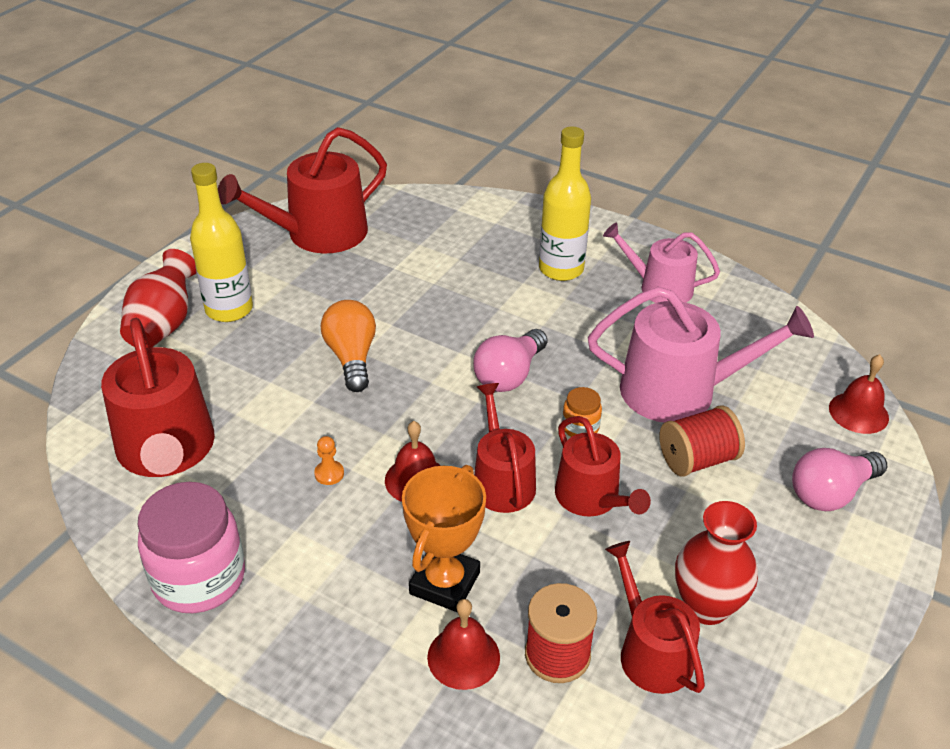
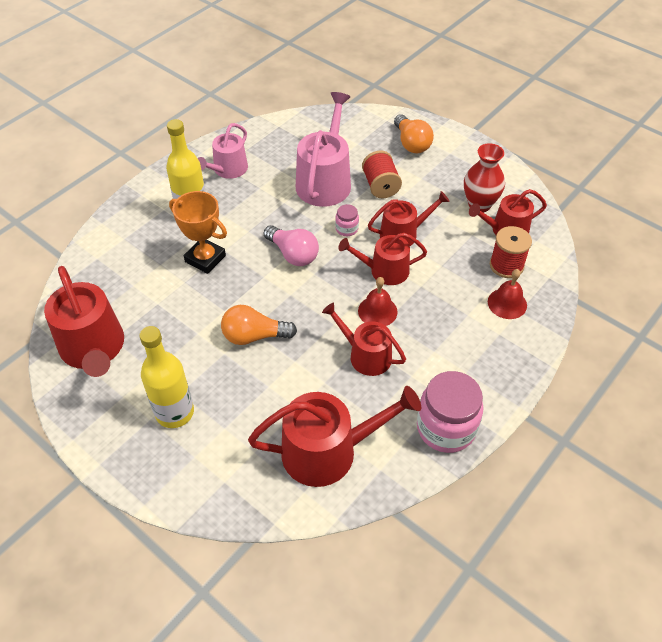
camera: 80 degrees left, 10 degrees up
(163, 325) = (181, 459): red vase -> none
(329, 474) = (365, 355): orange pawn -> red watering can
(445, 583) = (458, 306): orange trophy -> orange trophy (205, 258)
(580, 427) = (346, 229): orange jar -> pink jar
(830, 493) = (411, 143): pink light bulb -> orange light bulb
(858, 412) = (356, 118): red bell -> none

